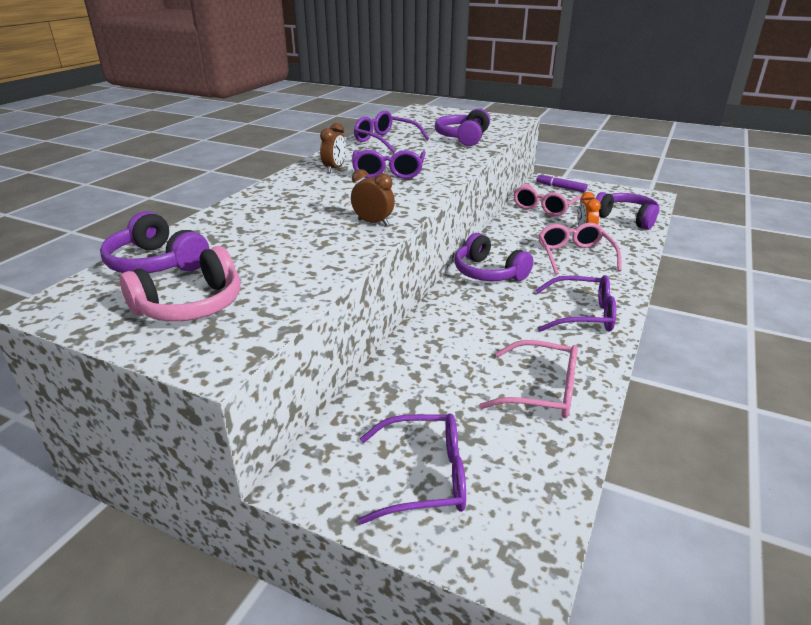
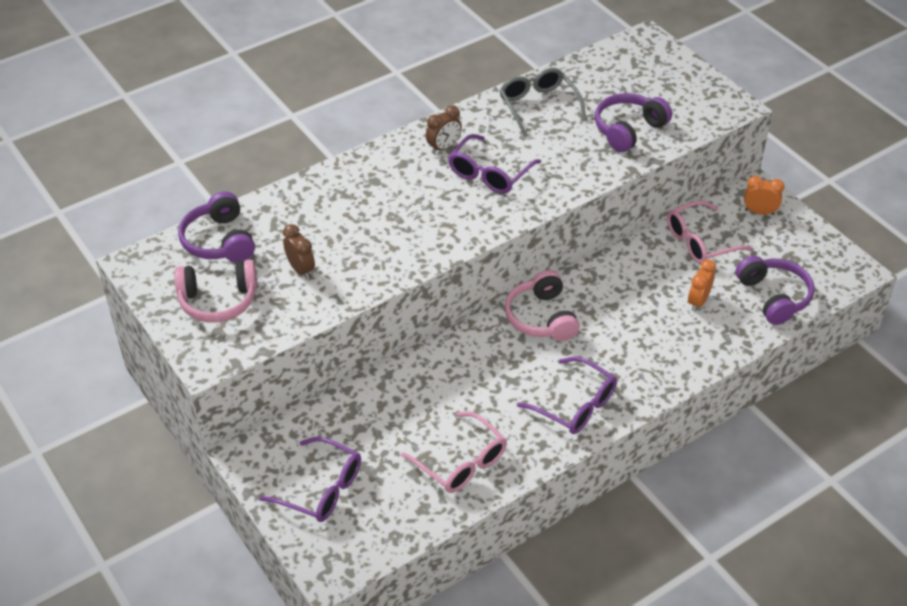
camera: 30 degrees right, 15 degrees up
(373, 223) = (410, 252): brown clock -> brown clock (301, 270)
(385, 140) = (538, 106): purple glasses -> grey glasses
(488, 273) = (541, 317): purple headphones -> pink headphones
(560, 187) = (759, 212): purple marker -> orange clock
(574, 256) = (650, 329): pink glasses -> none

